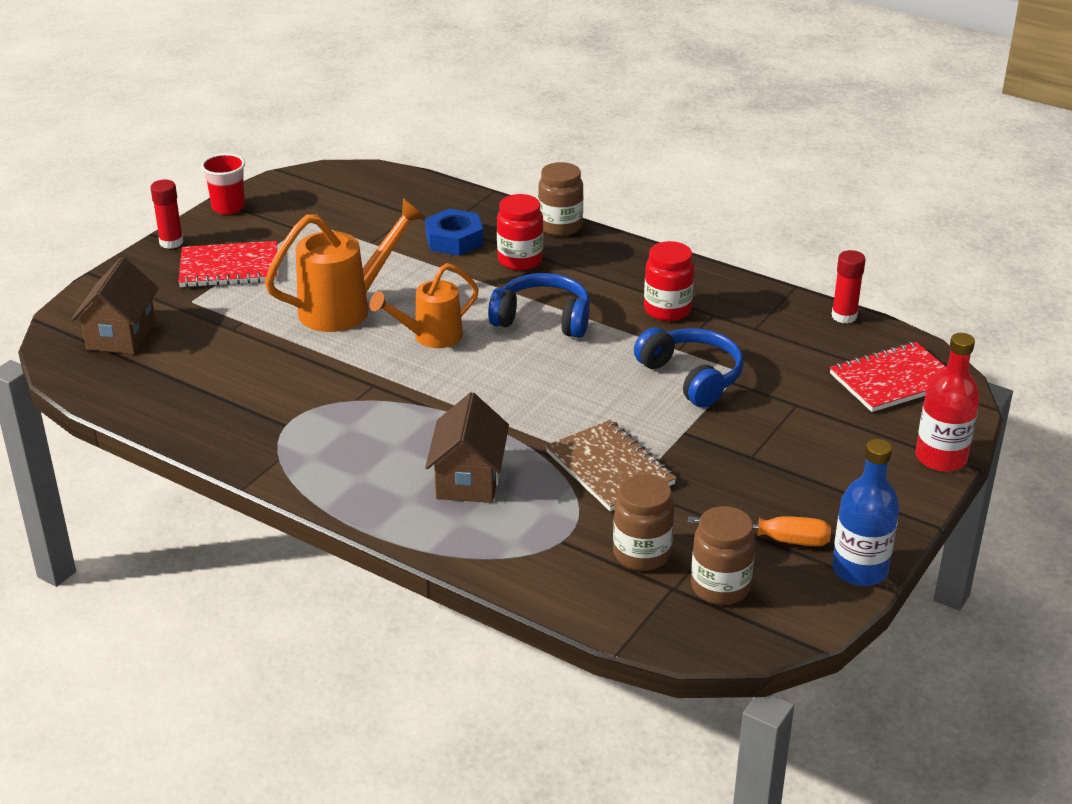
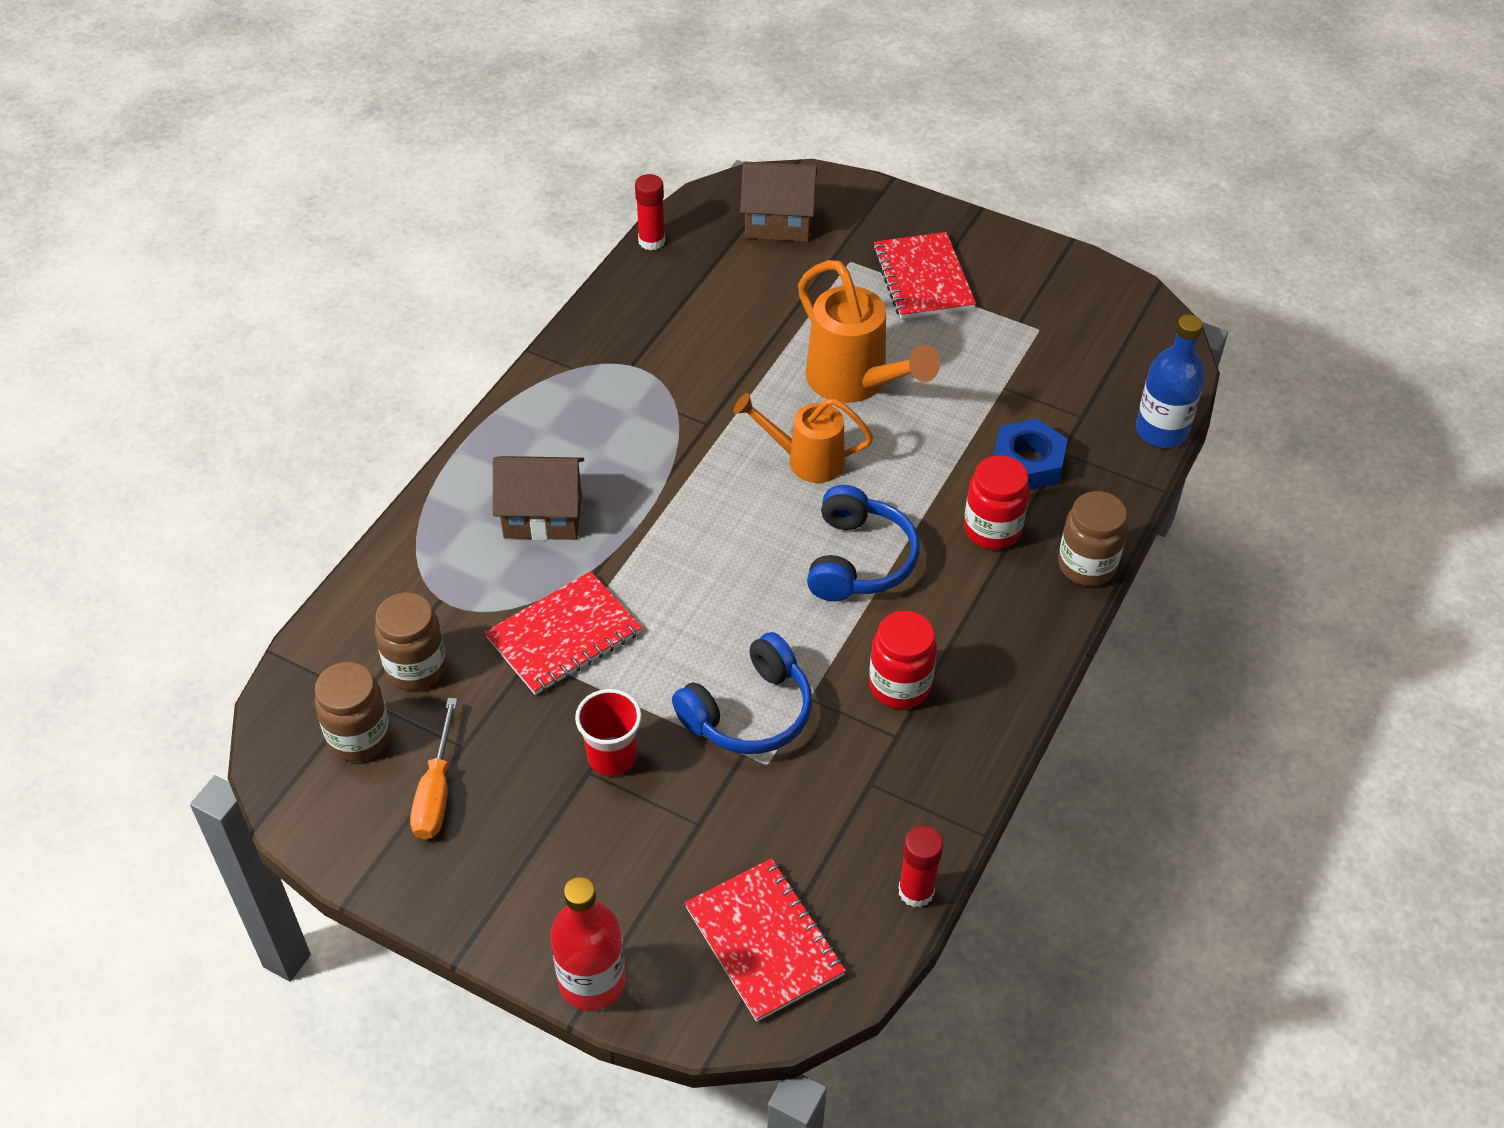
camera: 85 degrees right, 15 degrees up
(171, 242) = (966, 226): red glue stick -> red glue stick (651, 241)
(228, 207) = (1055, 257): red cup -> red cup (612, 756)
(430, 337) = (805, 460): orange watering can -> orange watering can turned 45 degrees counterclockwise
(609, 468) = (563, 635): brown notebook -> red notebook
(859, 570) = (380, 871): blue bottle -> blue bottle (1161, 431)

